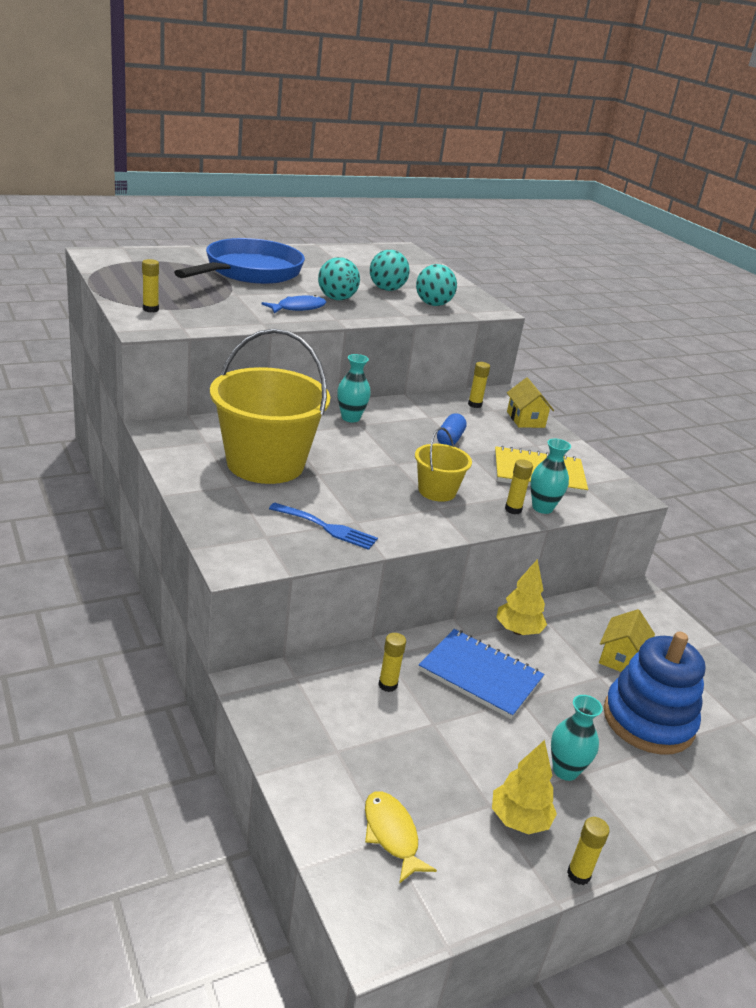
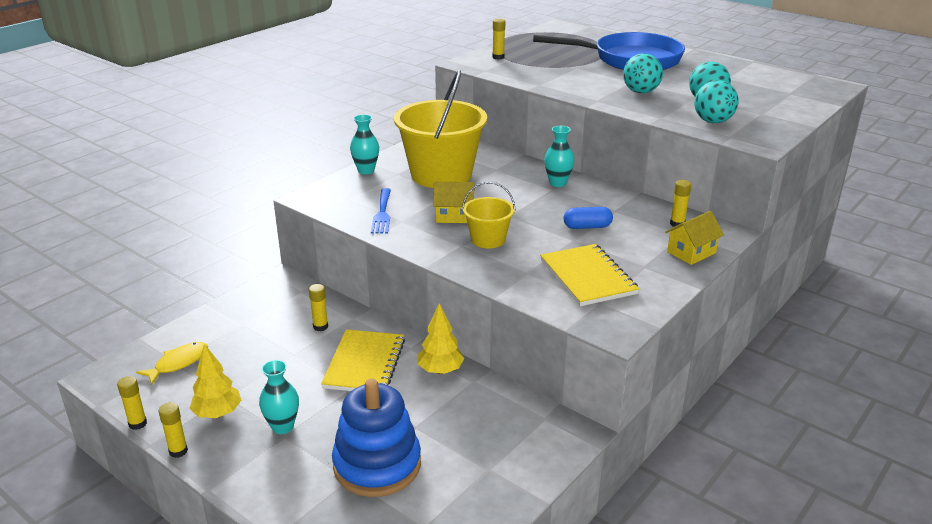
camera: 70 degrees right, 0 degrees up
(298, 308) = (591, 86): blue fish -> none
(480, 675) = (364, 364): blue notebook -> yellow notebook
(513, 509) = (502, 276): yellow glue stick -> yellow glue stick (137, 424)
(542, 508) = (524, 289): turquoise vase -> turquoise vase (366, 170)
(620, 658) = (455, 435): yellow house -> yellow house (454, 216)

